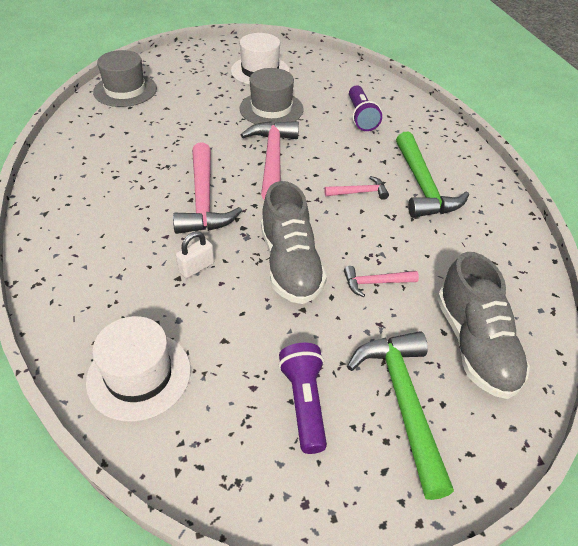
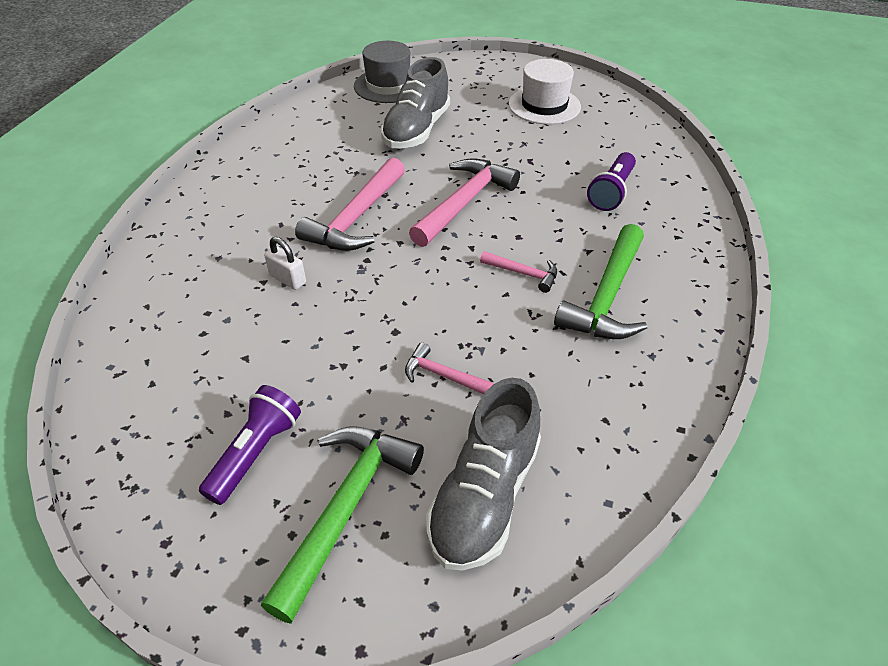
camera: 35 degrees right, 0 degrees up
(139, 375) = (151, 351): white hat -> none
(196, 267) = (288, 279): white padlock -> white padlock turned 45 degrees clockwise
(271, 109) = (516, 150): grey hat -> none
(290, 264) = (375, 316): grey shoe -> grey shoe (416, 130)

